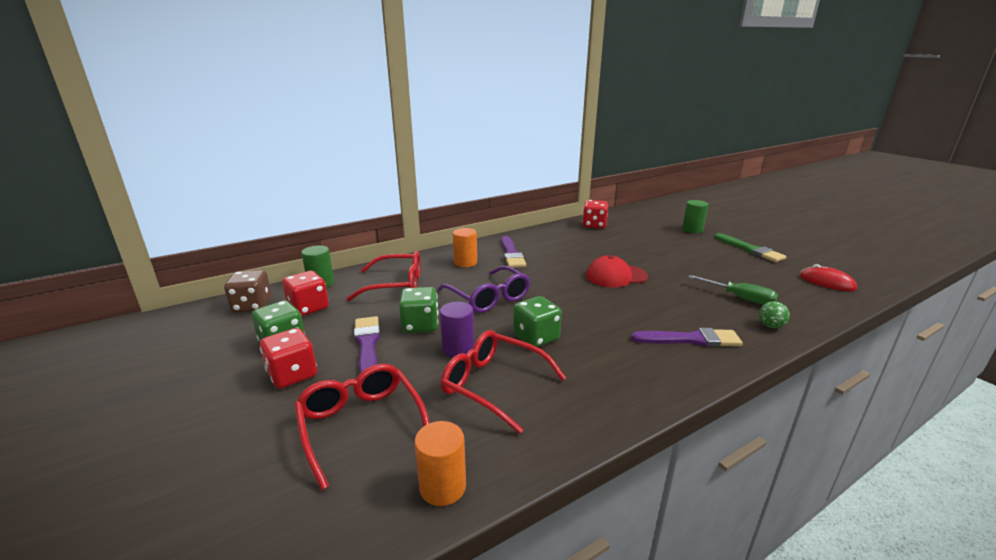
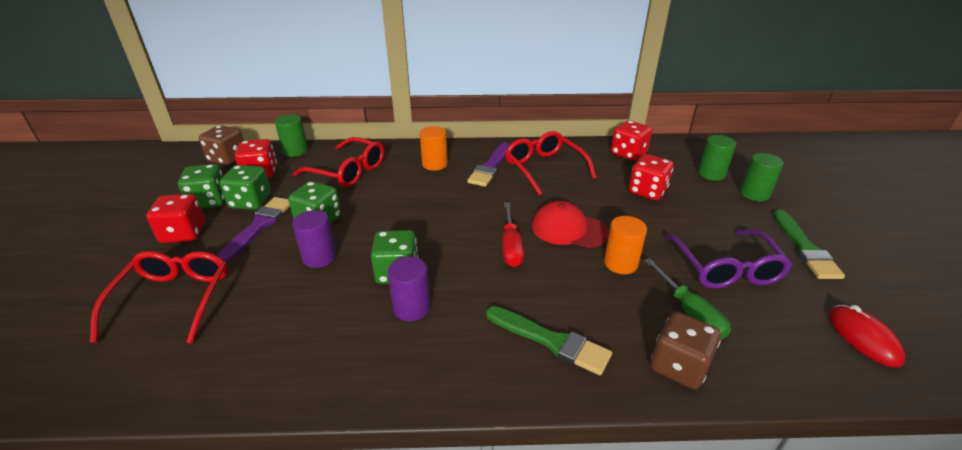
camera: 30 degrees right, 10 degrees up
(331, 331) = (250, 202): none -> green dice
(442, 487) = (159, 383): orange cylinder -> orange cylinder (620, 263)
(488, 297) = (408, 211): purple glasses -> purple glasses (725, 268)
(494, 385) = (302, 307): red glasses -> red glasses (544, 168)
(578, 354) = (411, 308): none -> purple cylinder
(593, 297) = (511, 246): none -> red screwdriver
(633, 243) = (647, 191): none -> red dice
(656, 225) = (711, 174): none -> green cylinder
(690, 339) = (551, 341): purple brush -> green brush
(770, 326) = (678, 366): green ball -> brown dice

